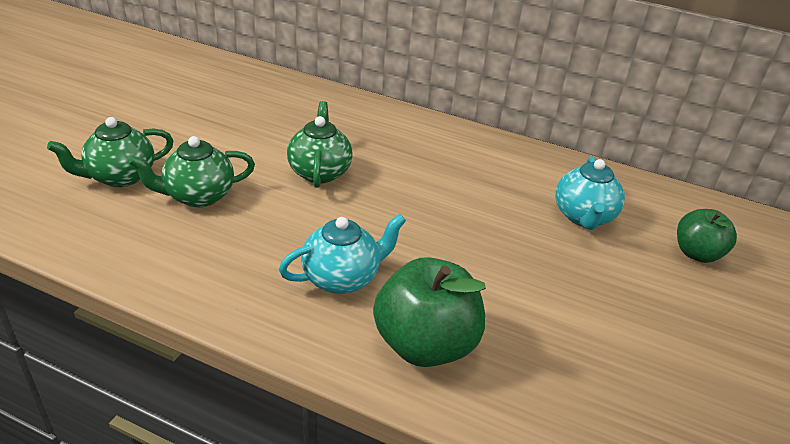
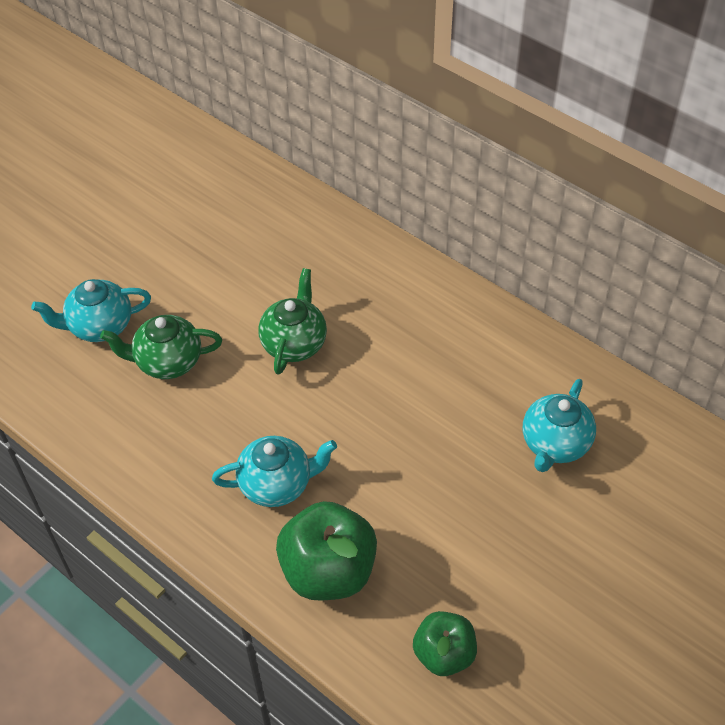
camera: 20 degrees right, 15 degrees up
(120, 177) = (100, 326): green teapot -> turquoise teapot
(697, 253) = (657, 512): green apple -> green apple (444, 654)

